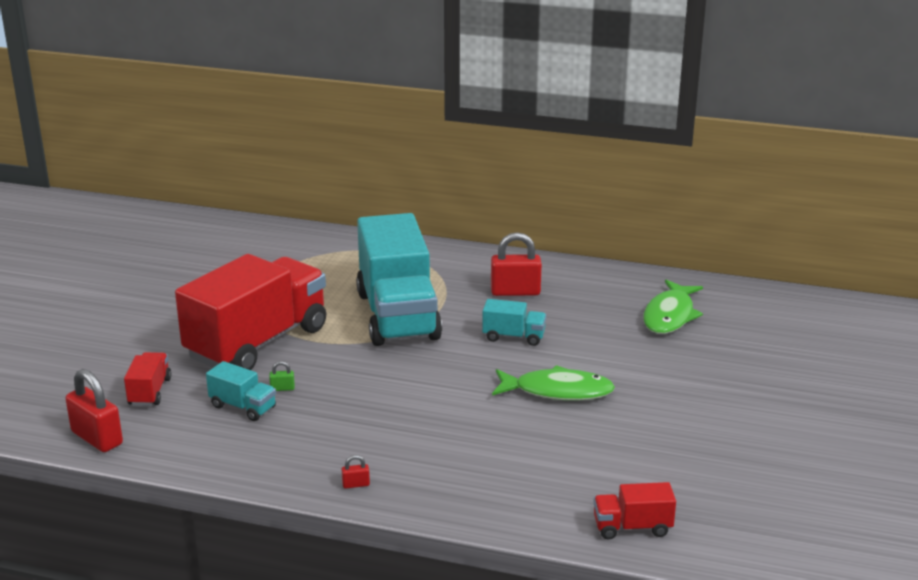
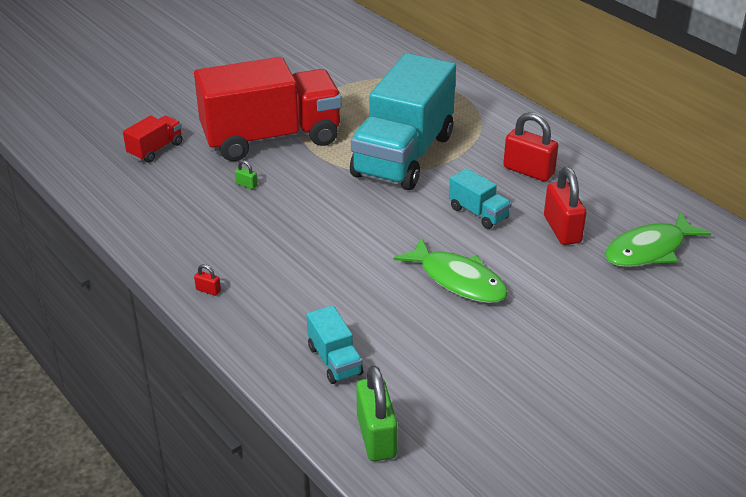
camera: 35 degrees right, 10 degrees up
(97, 438) = (84, 172): red padlock -> red padlock (562, 229)
(243, 407) = (202, 189): turquoise truck -> turquoise truck (334, 360)
(632, 527) = (376, 436): red truck -> green padlock

